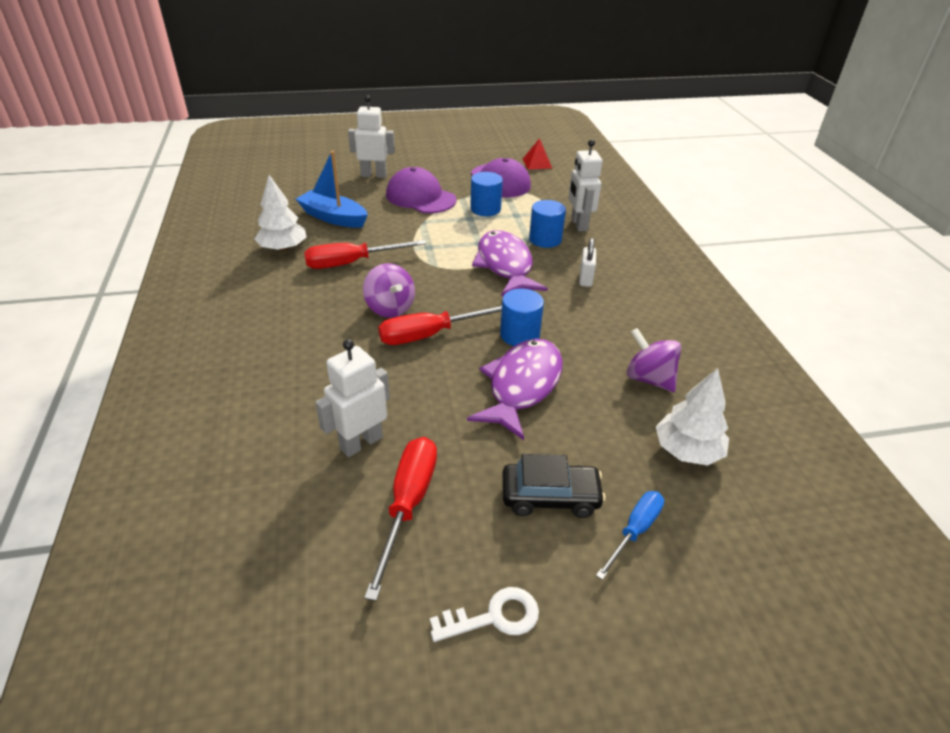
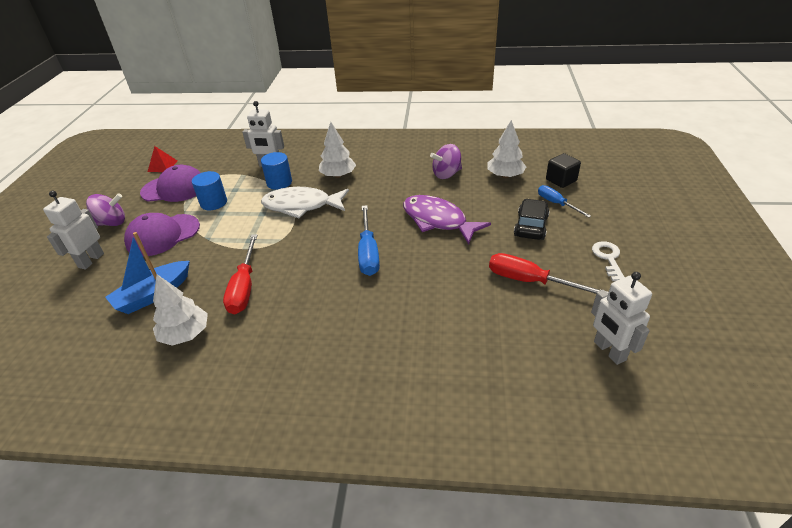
camera: 70 degrees left, 0 degrees up
(361, 443) = (472, 298): white robot -> white robot (609, 351)
(390, 308) = (325, 270): purple spinning top -> purple spinning top (112, 223)
(430, 335) = (368, 253): red screwdriver -> blue screwdriver
(505, 265) = (301, 206): purple fish -> white fish
(519, 335) = (386, 213): blue cylinder -> none
(585, 278) = (338, 175): white padlock -> white tree
(720, 535) = (561, 180): none -> black cube

